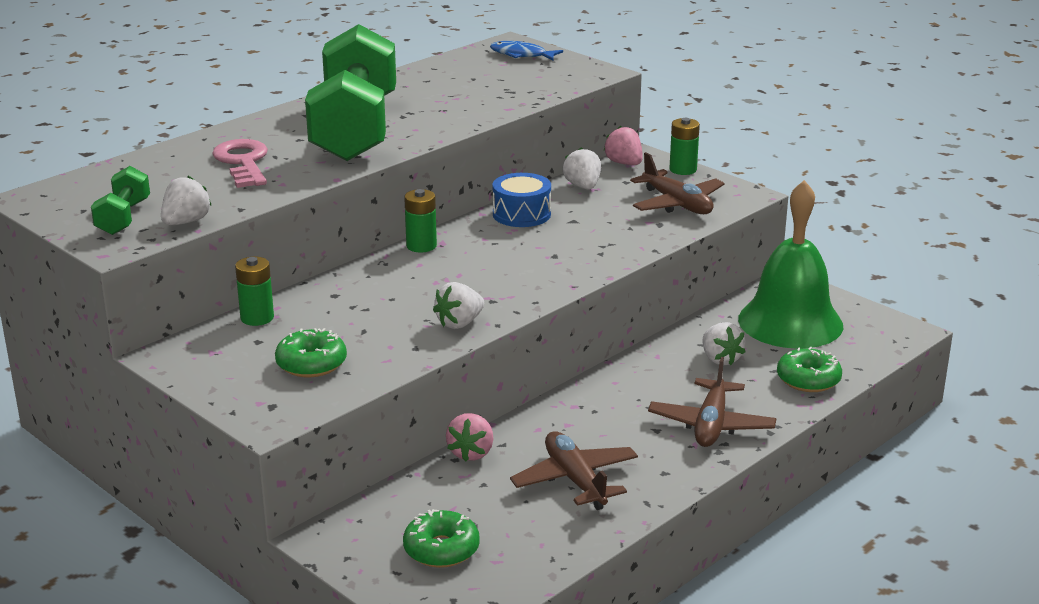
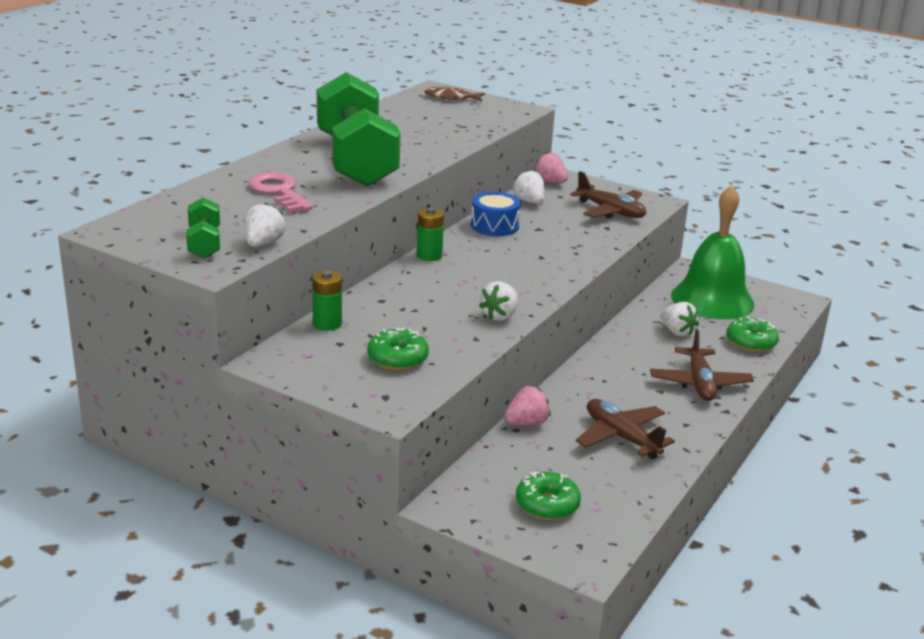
camera: 15 degrees left, 0 degrees up
(471, 453) = (526, 423): pink strawberry -> pink strawberry turned 120 degrees counterclockwise
(521, 55) = (451, 97): blue fish -> brown fish
(683, 170) = (598, 185): green battery -> none

